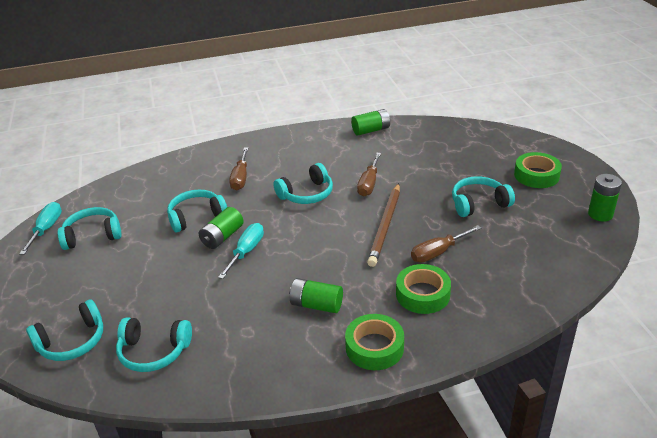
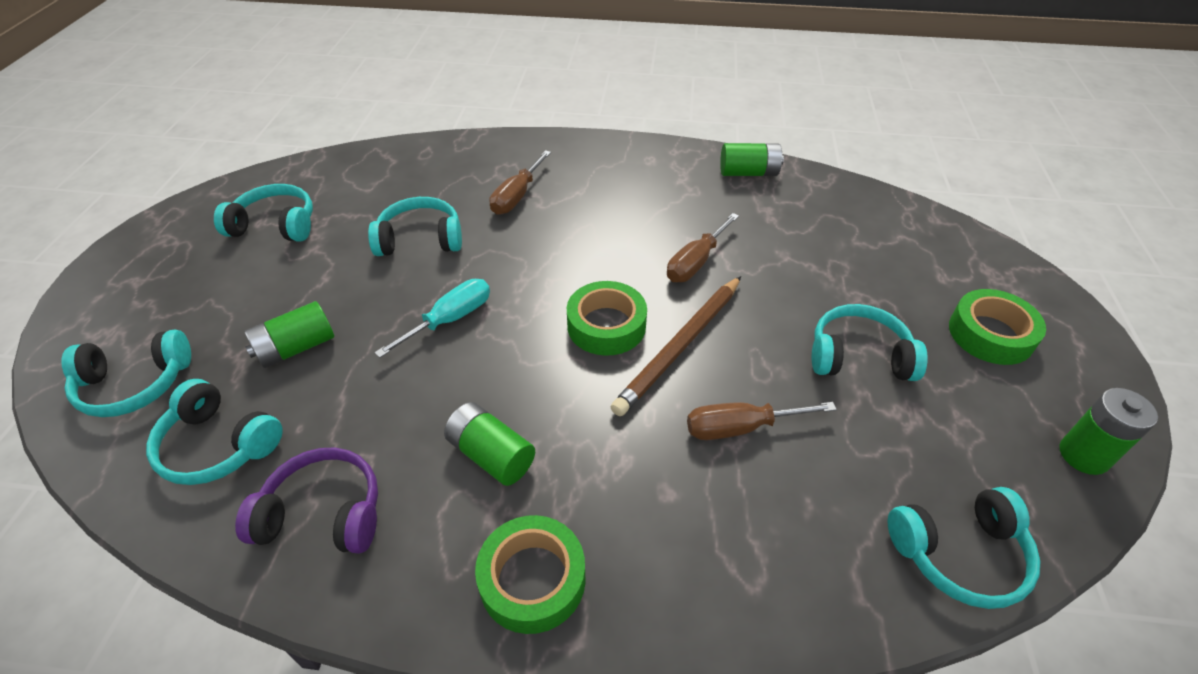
camera: 20 degrees right, 10 degrees up
(46, 229) = (231, 198): turquoise screwdriver -> none
(222, 237) = (433, 283): green battery -> green battery (296, 348)
(242, 359) = (323, 514): none -> purple headphones
(306, 194) = (593, 250): turquoise headphones -> turquoise headphones (959, 554)
(422, 294) = (671, 502): green tape -> green tape (606, 325)

